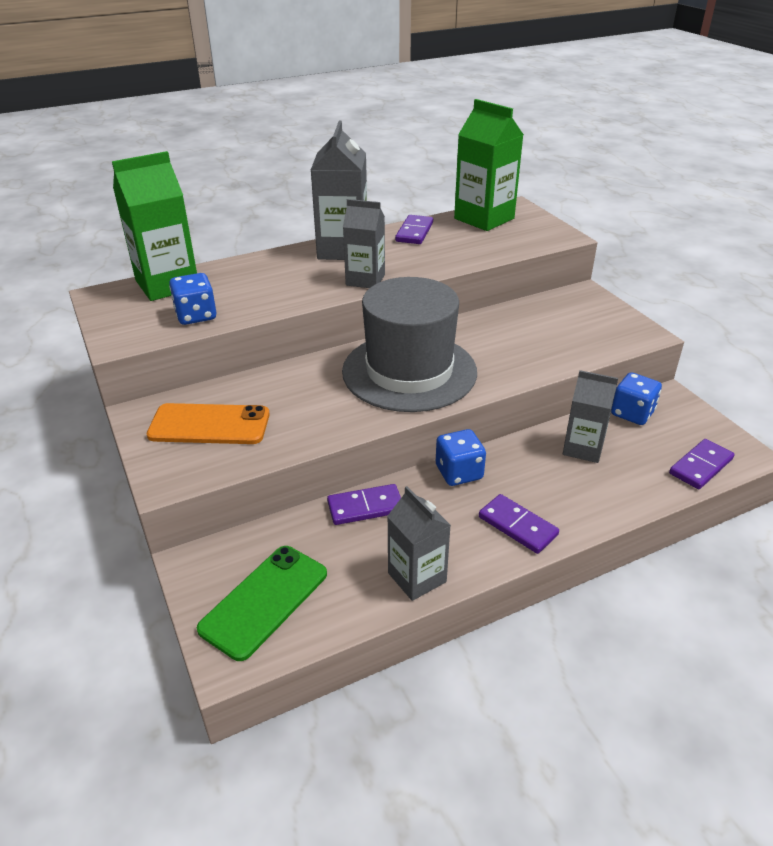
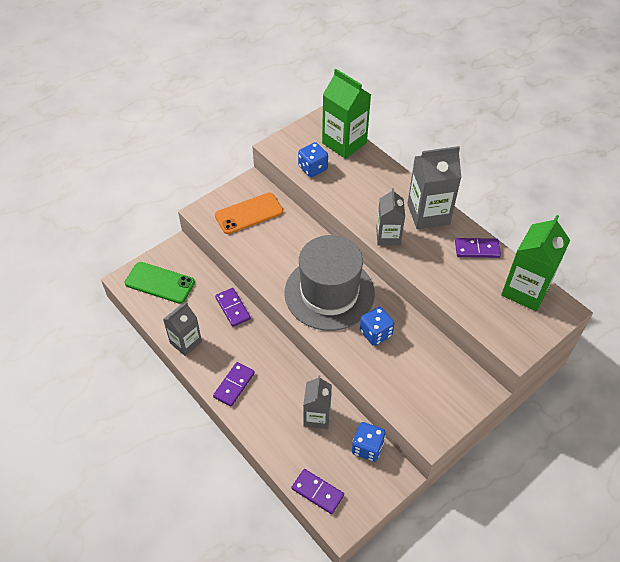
camera: 75 degrees right, 15 degrees up
(209, 425) = (249, 213): orange phone -> orange phone turned 75 degrees clockwise
(459, 472) = (273, 348): blue dice -> blue dice (375, 333)

